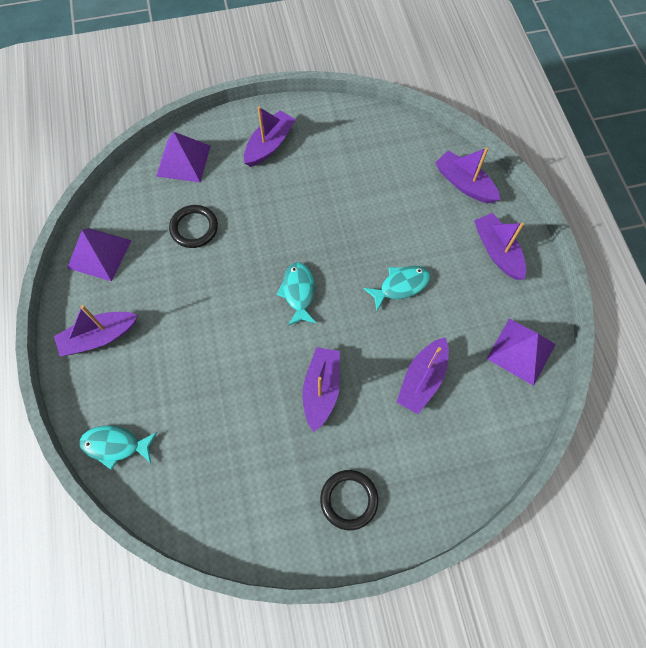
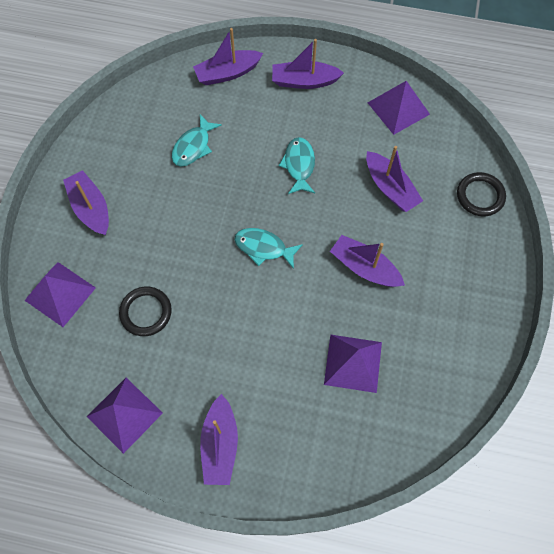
camera: 65 degrees left, 0 degrees up
(115, 445) = (339, 464): turquoise fish -> turquoise fish (193, 146)
(218, 418) = (353, 363): none -> purple pyramid
(349, 500) = (467, 286): black ring -> black ring (480, 196)

